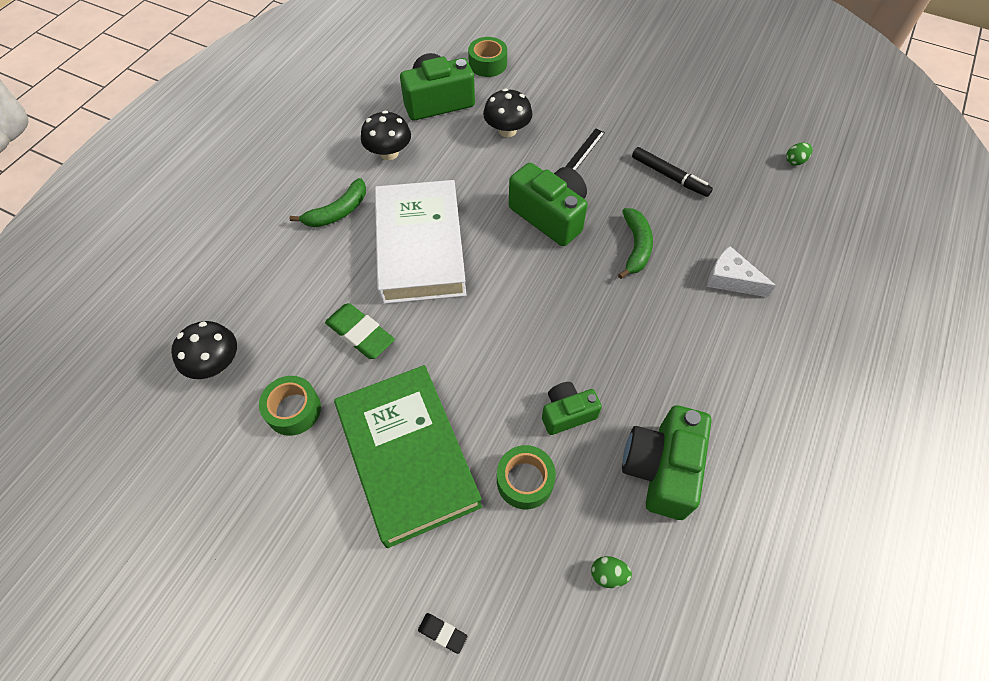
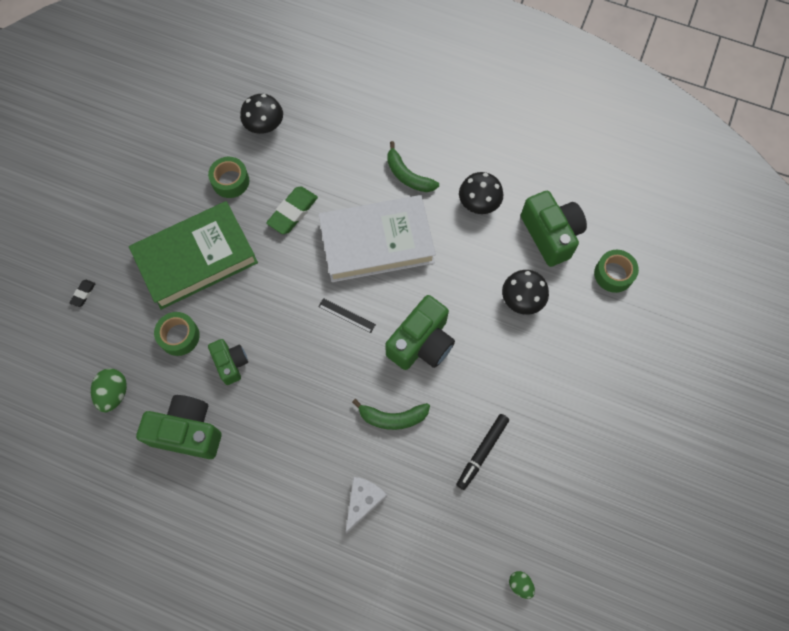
camera: 85 degrees right, 10 degrees up
(585, 149) = (506, 371): black ruler -> black ruler (346, 315)
(608, 574) = (114, 393): green egg -> green egg, size x1.66

